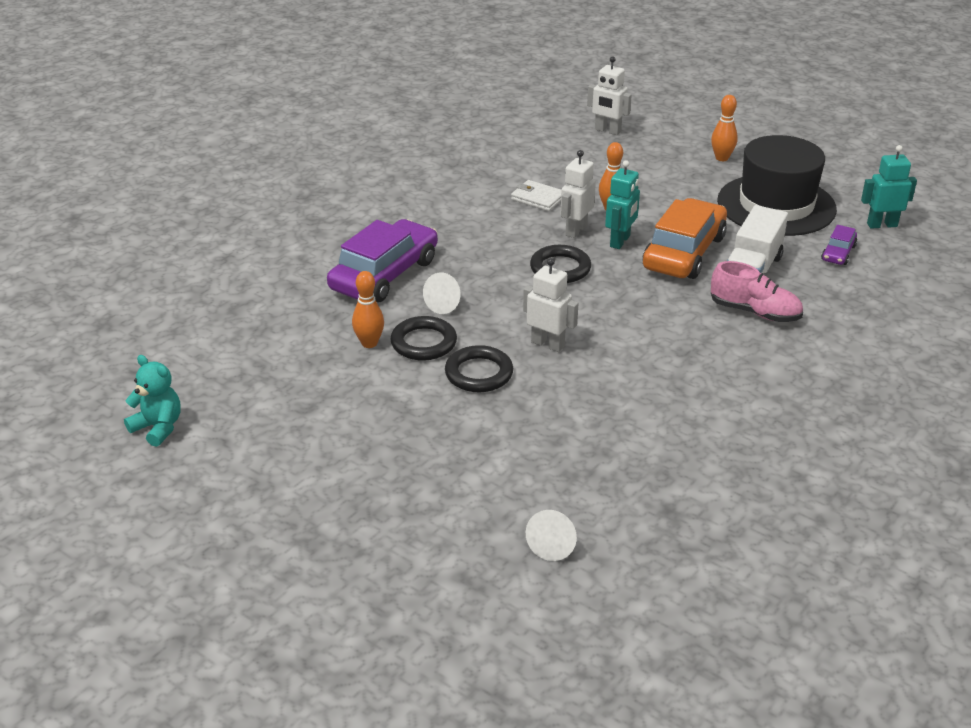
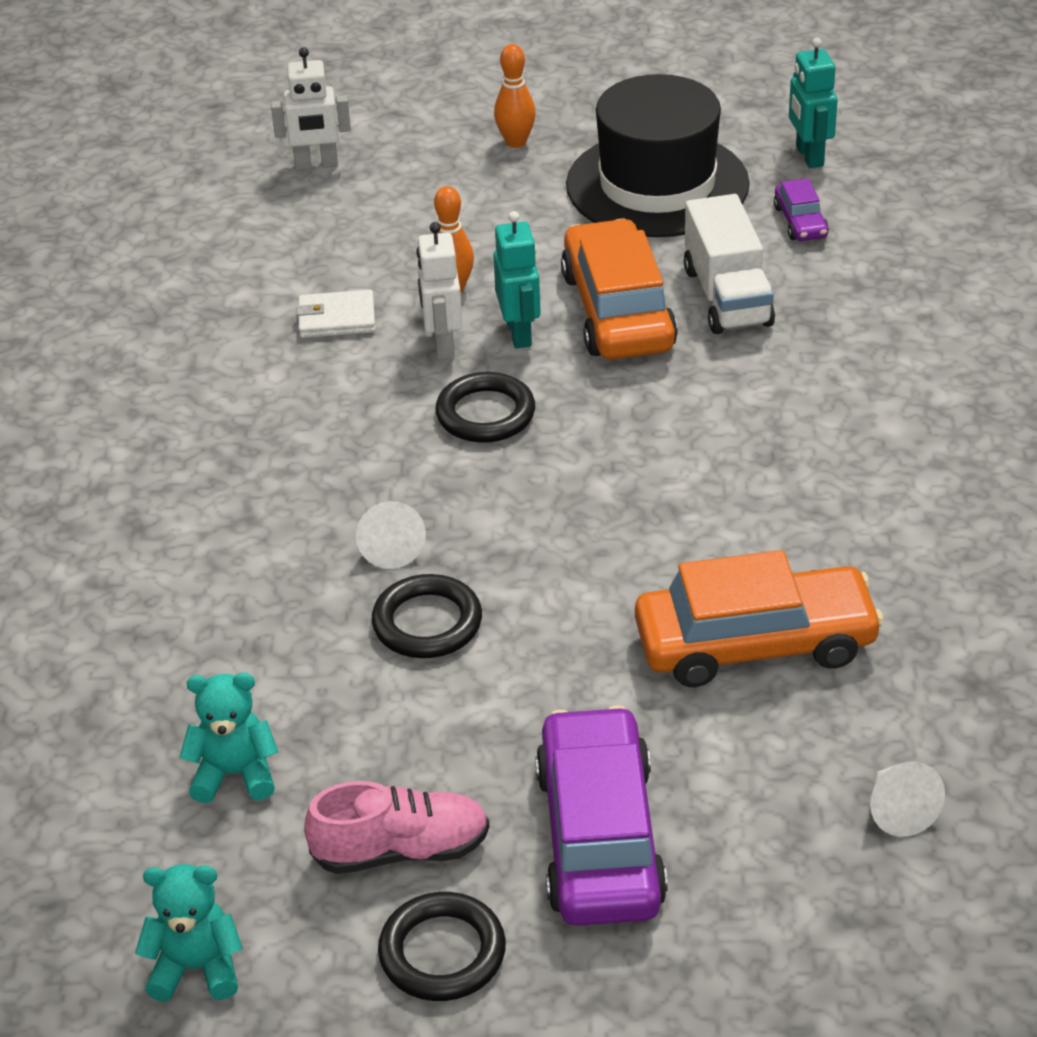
camera: 35 degrees left, 5 degrees up
(266, 361) = (235, 774): none -> turquoise teddy bear
(369, 343) = (353, 665): orange bowling pin -> none
(384, 274) = (252, 547): purple car -> purple car (599, 837)
(479, 373) = (551, 628): black ring -> black ring (442, 952)
(548, 344) = (592, 536): white robot -> none
(572, 431) = (755, 643): none -> orange car
(755, 312) = (791, 356): pink shoe -> pink shoe (401, 850)
(882, 225) = (809, 156): turquoise robot -> turquoise robot turned 60 degrees counterclockwise

